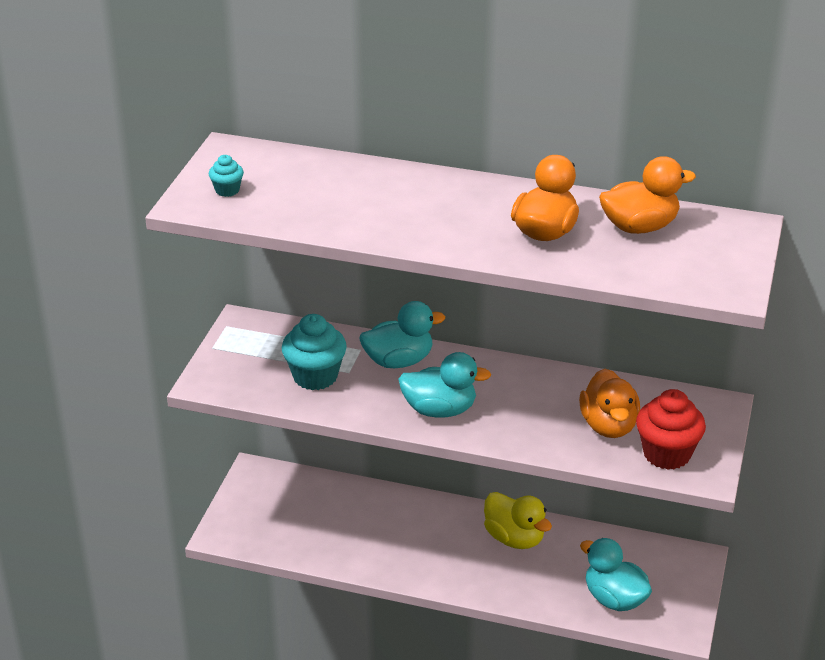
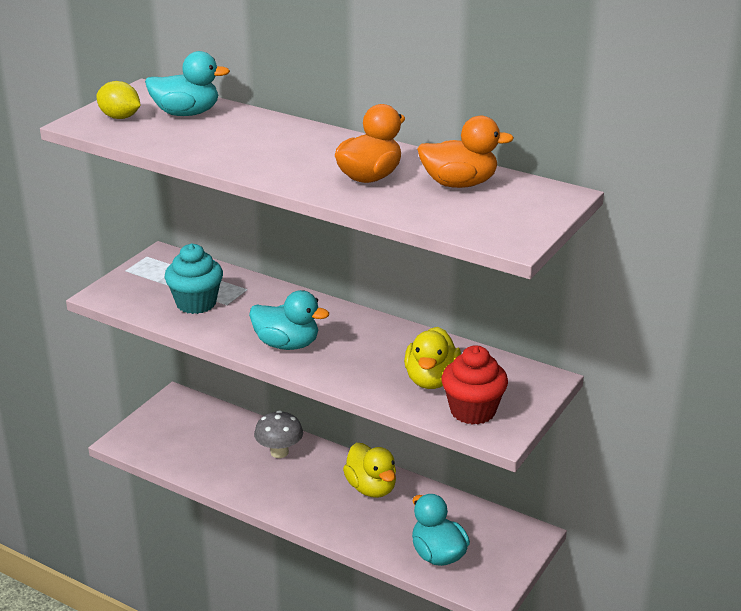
camera: 15 degrees right, 5 degrees down
(227, 190) = (120, 117): turquoise cupcake -> yellow lemon
(398, 361) = (274, 302): turquoise duck -> turquoise duck (186, 113)
(399, 515) = (279, 452): none -> grey mushroom
(608, 426) = (431, 380): orange duck -> yellow duck

